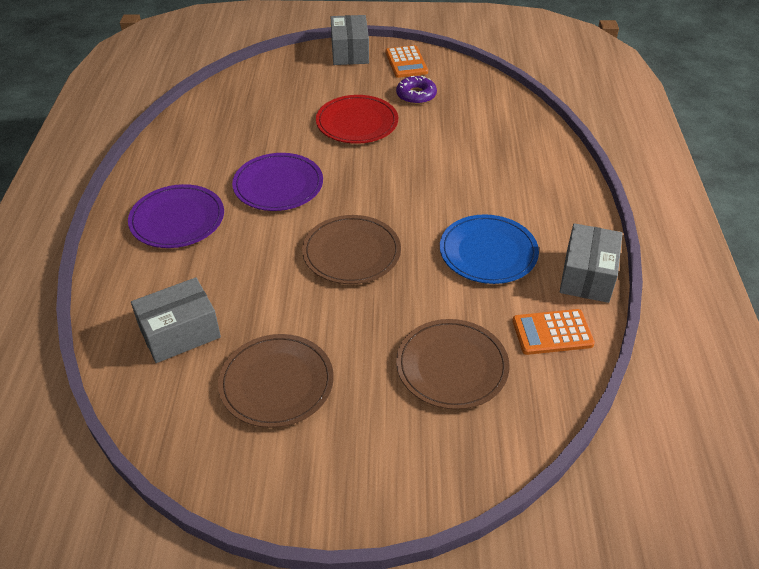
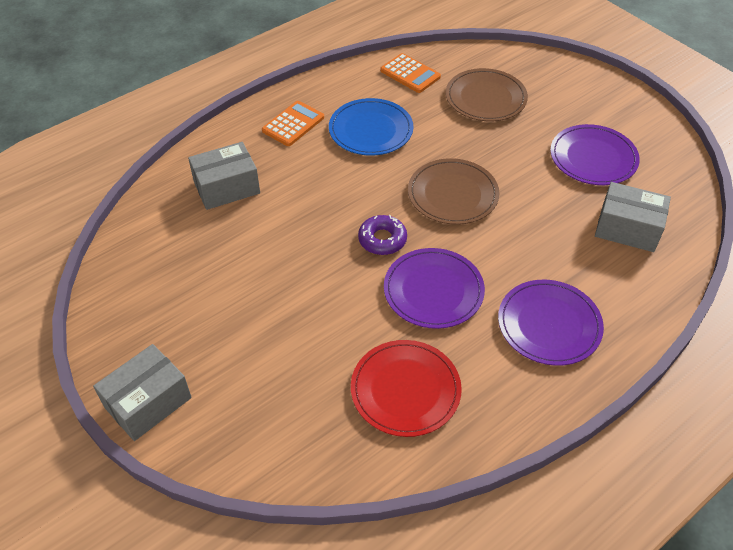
camera: 130 degrees left, 5 degrees up
(276, 383) = (593, 158): brown plate -> purple plate
(357, 122) = (286, 300): red plate -> red plate (405, 390)
(406, 62) = (131, 333): orange calculator -> orange calculator (293, 124)
(416, 95) = (194, 285): purple donut -> purple donut (382, 239)
(587, 276) = (342, 80): grey box -> grey box (227, 187)

